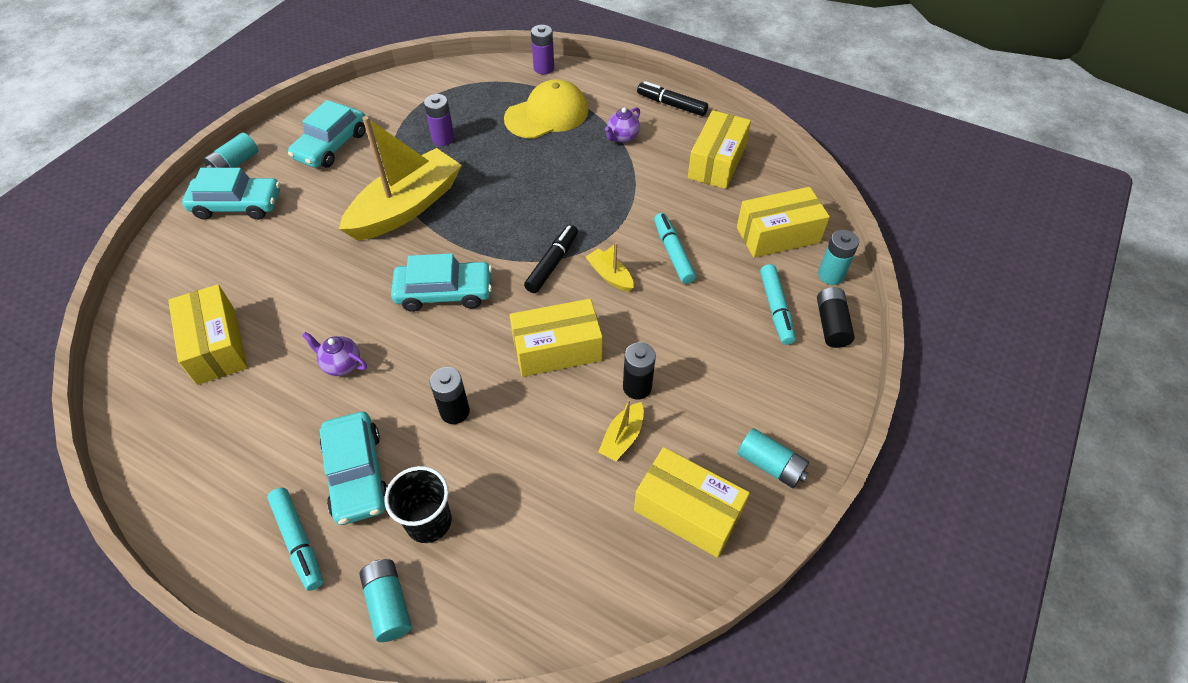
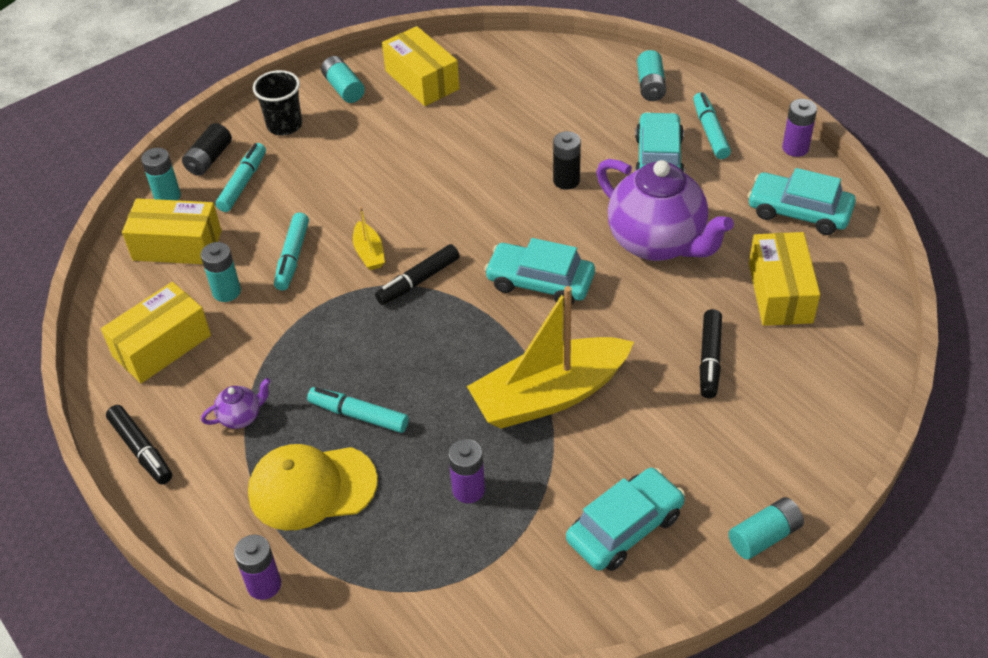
camera: 155 degrees left, 5 degrees down
(188, 547) = (795, 148): none -> purple battery
(237, 205) = (760, 463): turquoise car -> turquoise car (799, 212)
(280, 268) = (709, 359): none -> black marker
(341, 364) = (658, 243): purple teapot -> purple teapot, size x2.44
(429, 522) = (610, 119): black cup -> black cup (284, 125)
(541, 159) = (358, 415): none -> turquoise marker
(557, 349) = (456, 203): yellow box -> none
(622, 437) = (440, 130): yellow boat -> none
(637, 387) = (406, 158): black battery -> none
(703, 211) = (226, 291): none -> turquoise battery

